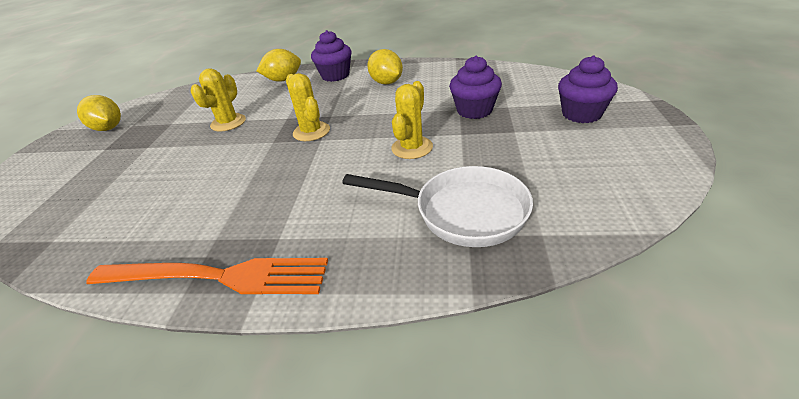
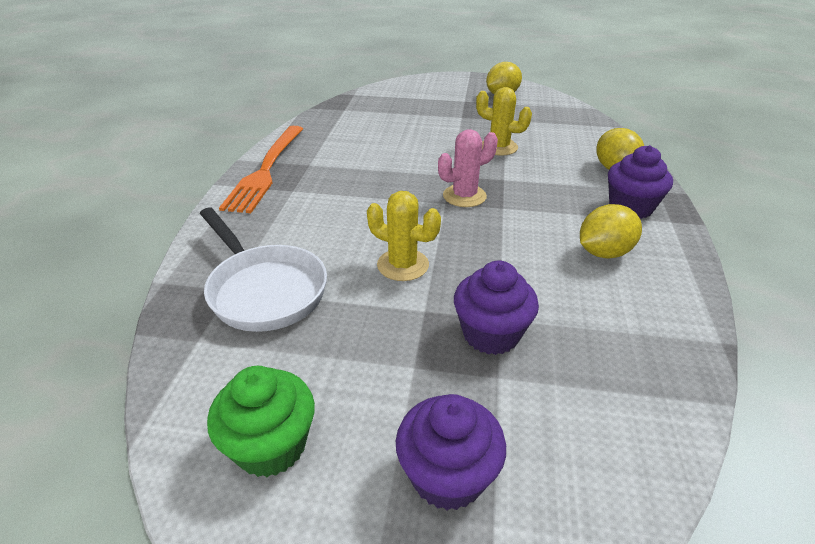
camera: 90 degrees right, 0 degrees up
(311, 132) = (464, 196): yellow cactus -> pink cactus
(462, 212) = (264, 290): white pan -> white pan turned 60 degrees counterclockwise
(608, 169) = (271, 445): none -> green cupcake

